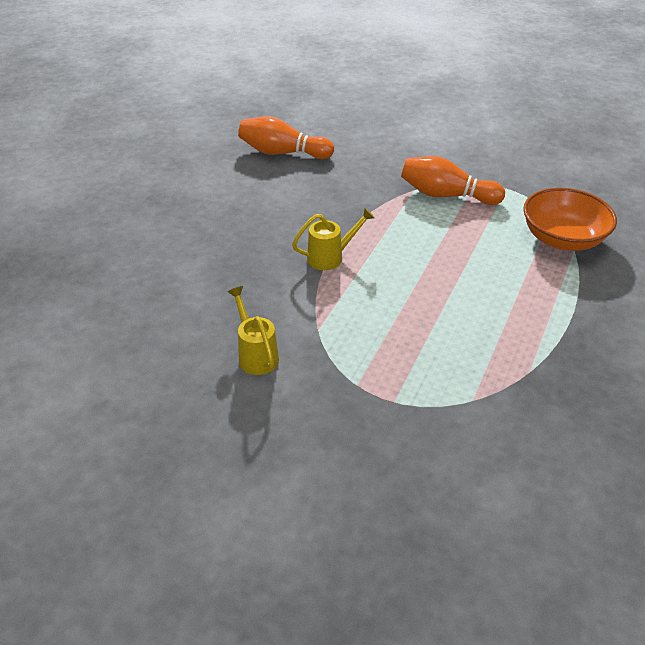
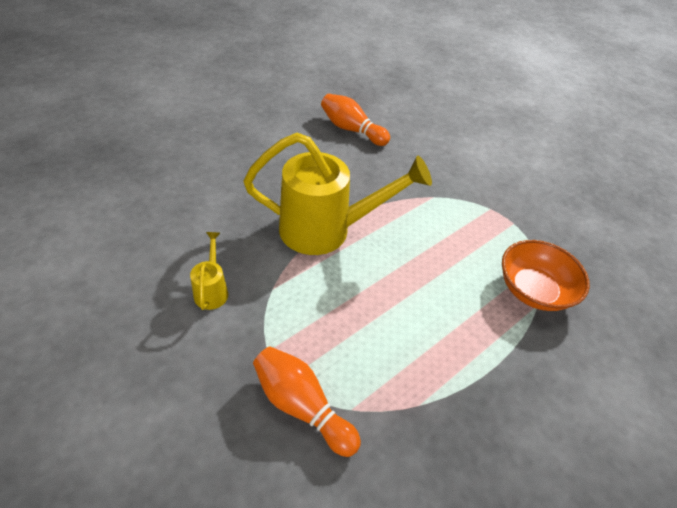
camera: 20 degrees right, 5 degrees up
(330, 257) = (326, 230): yellow watering can -> yellow watering can, size x2.31
(446, 195) = (457, 211): orange bowling pin -> orange bowling pin (302, 406)

